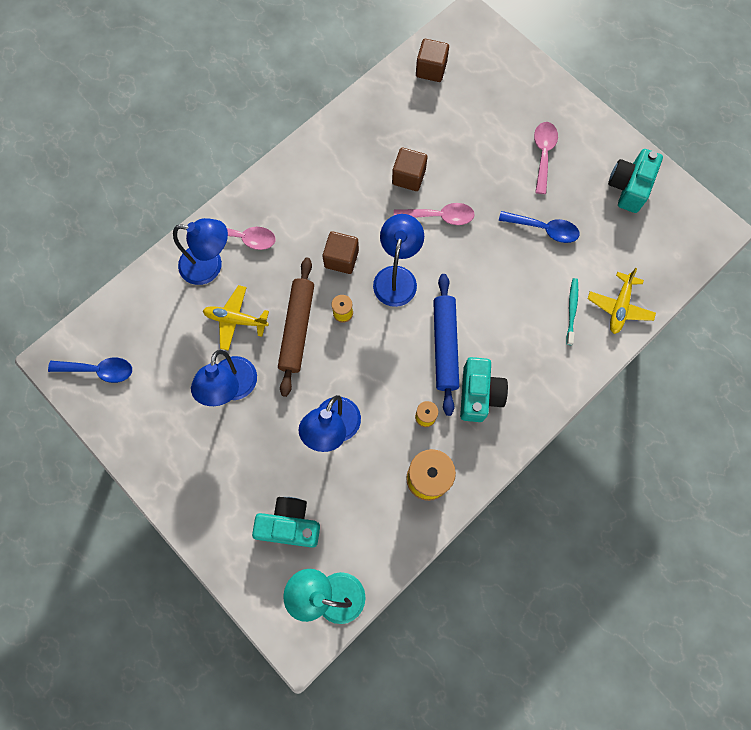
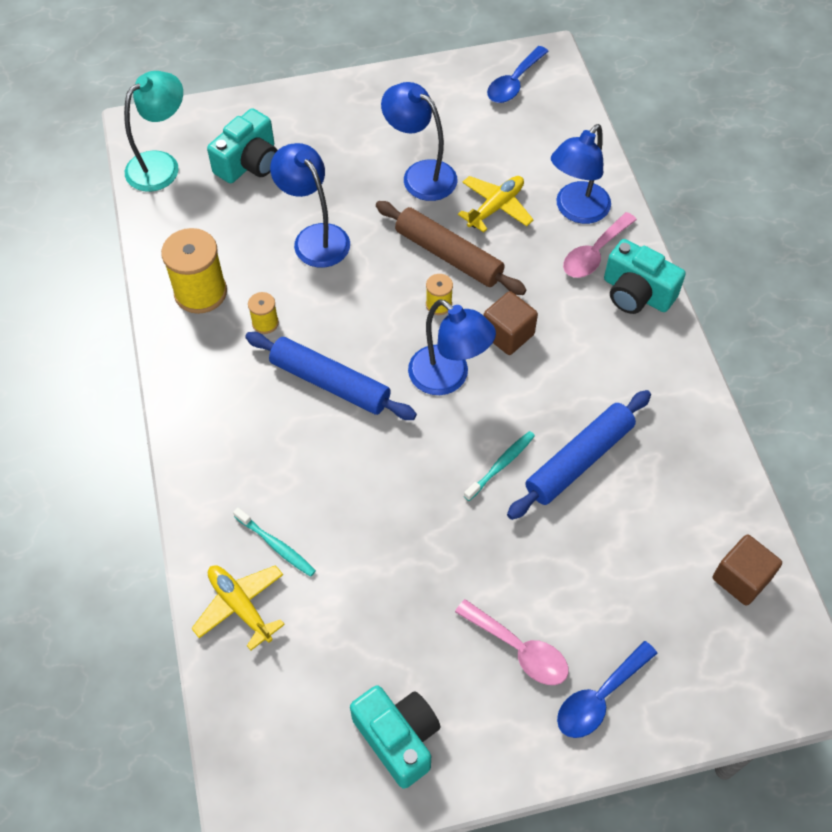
camera: 120 degrees right, 15 degrees down
(408, 177) = (579, 460): brown cube -> blue rolling pin
(439, 216) = (500, 465): pink spoon -> turquoise toothbrush
(479, 394) = (251, 386): turquoise camera -> turquoise camera (636, 293)
(543, 229) = (406, 580): blue spoon -> blue spoon (599, 697)

